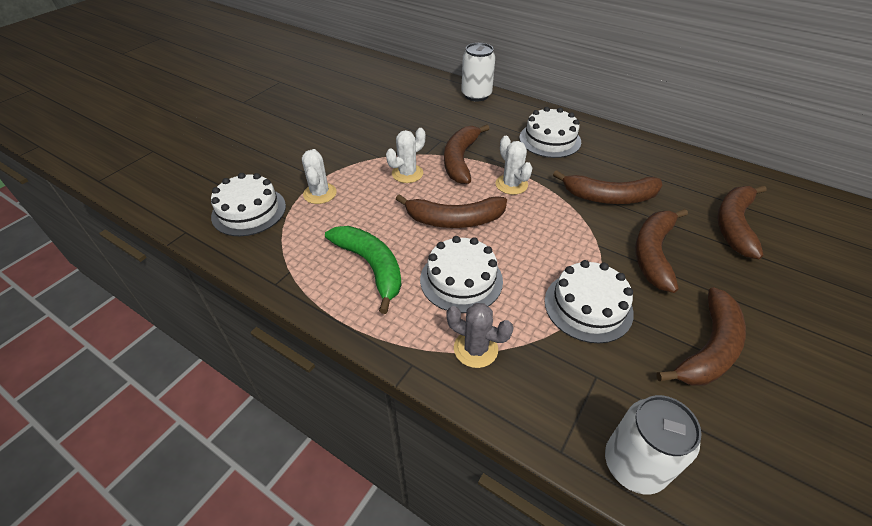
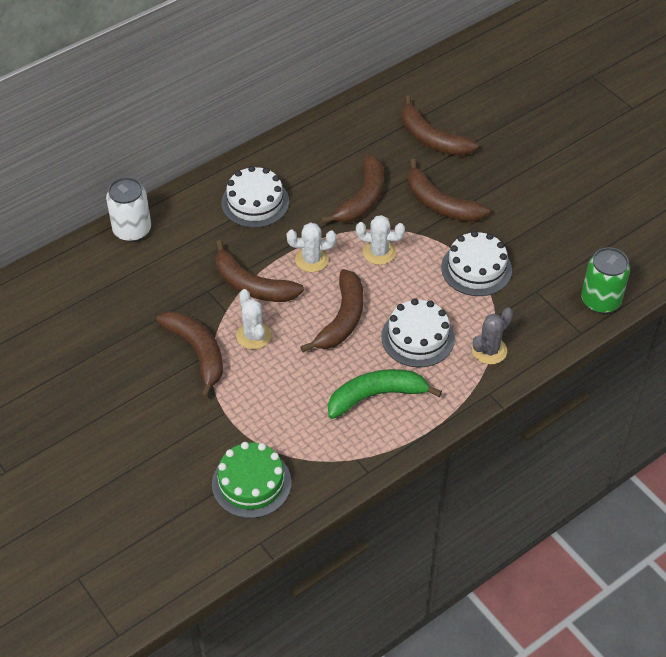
camera: 70 degrees left, 5 degrees up
(249, 211) = (251, 483): white cake -> green cake
(320, 193) = (251, 417): white cactus -> white cactus (379, 252)
(634, 464) = (600, 300): white can -> green can
(708, 349) = (536, 221): brown banana -> brown banana (198, 352)

